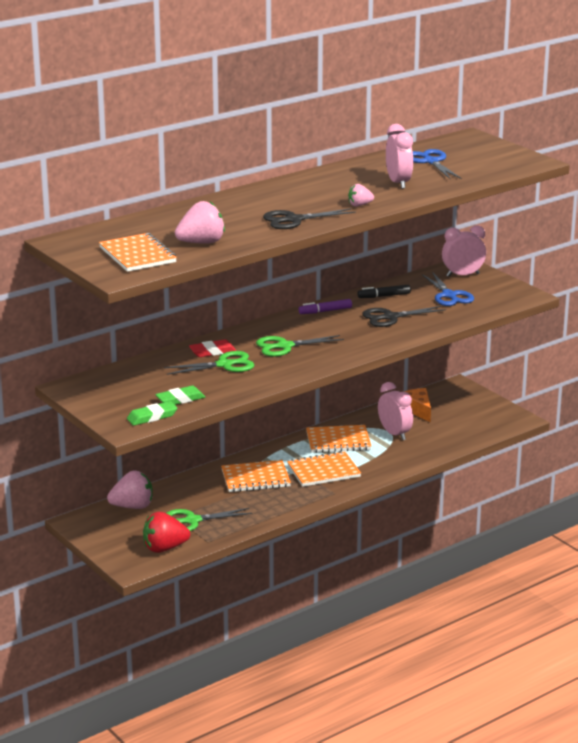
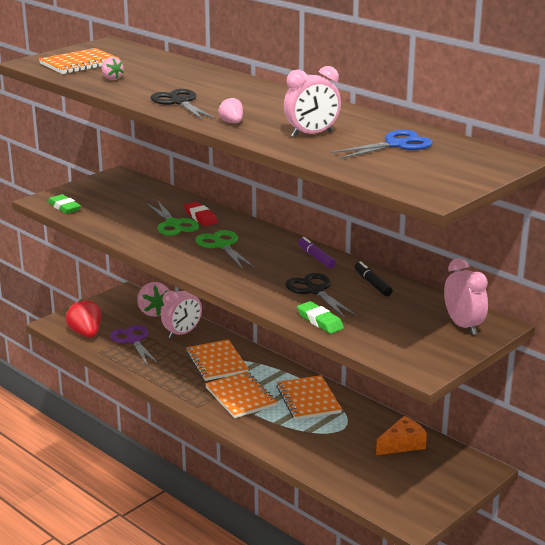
camera: 80 degrees right, 0 degrees up
(180, 399) = (99, 214): green eraser -> green eraser (320, 321)
(192, 521) = (133, 340): green scissors -> purple scissors
(201, 243) = (111, 78): pink strawberry -> pink strawberry, size x0.55
(394, 434) = (338, 433): pink clock -> pink clock (182, 333)
(449, 295) = (394, 320): blue scissors -> none

